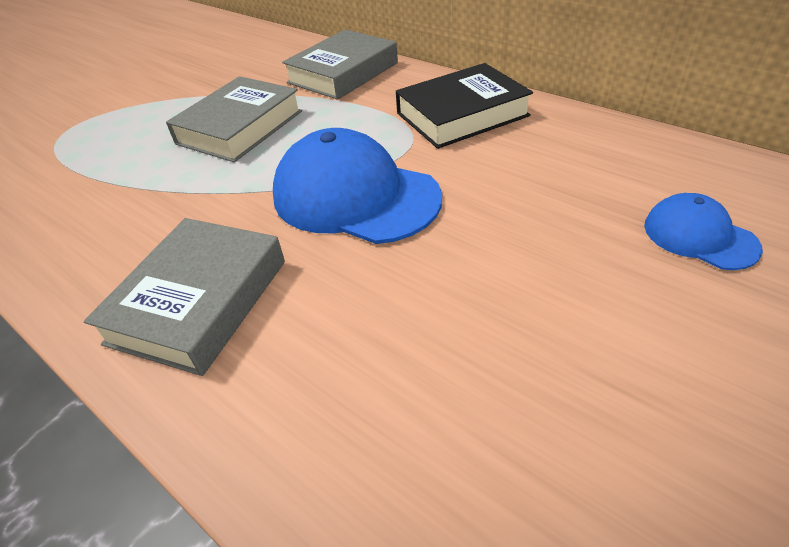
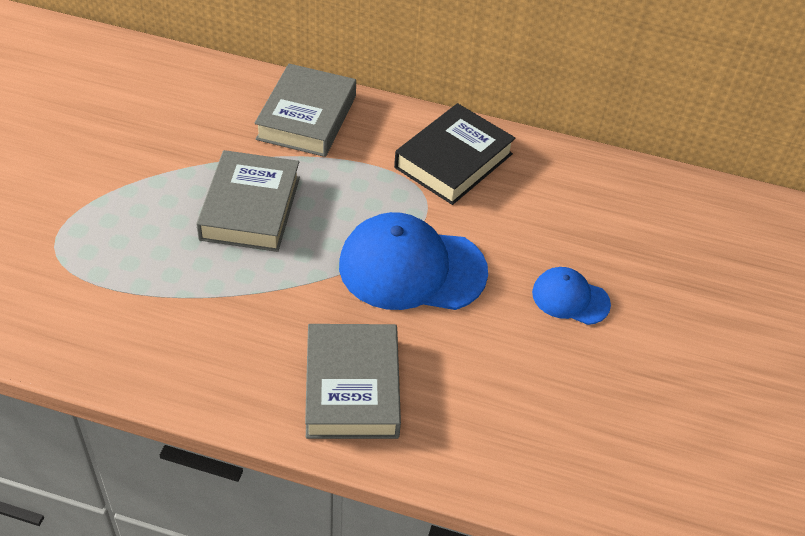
camera: 30 degrees left, 5 degrees up
(699, 236) = (668, 256): blue cap -> blue cap (570, 298)

